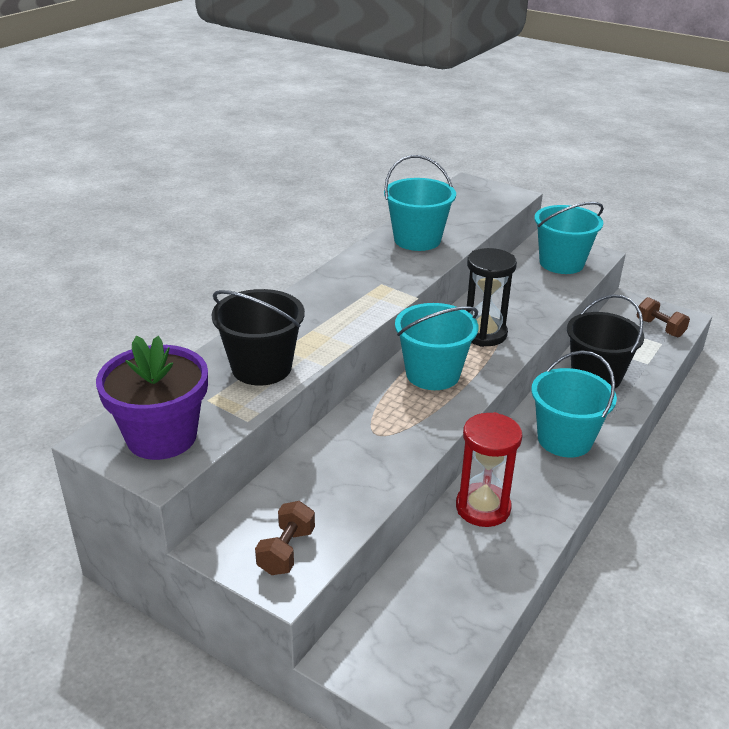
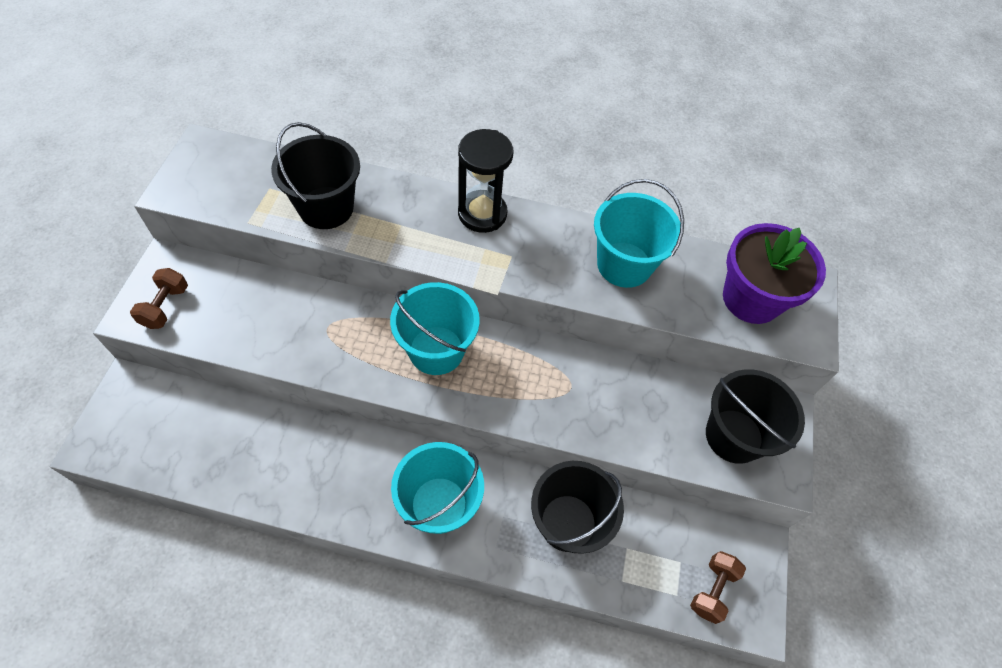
camera: 65 degrees right, 25 degrees up
(161, 437) = (213, 177): purple flower pot -> purple flower pot (751, 298)
(286, 551) = (165, 306): brown dumbbell -> brown dumbbell turned 75 degrees counterclockwise
(483, 334) = (530, 381): black hourglass -> black hourglass (482, 213)
(483, 508) = (314, 447): red hourglass -> none
(561, 263) = (734, 436): turquoise bucket -> black bucket

